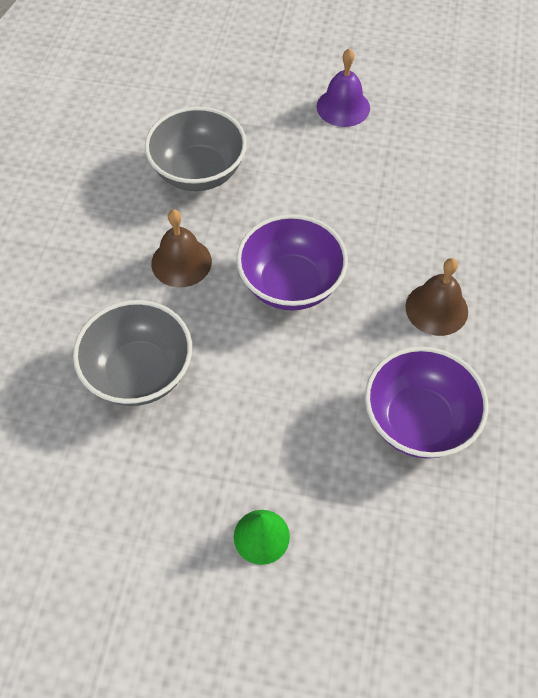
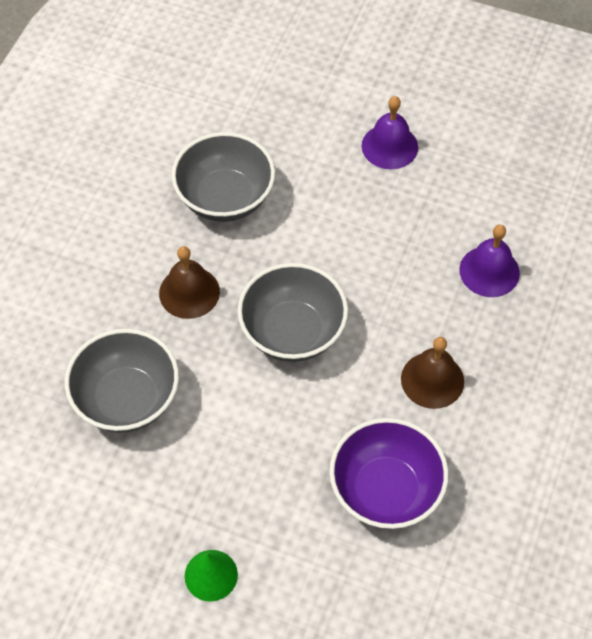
camera: 10 degrees right, 0 degrees up
(291, 284) = (292, 332): purple bowl -> grey bowl
(463, 202) = (489, 271): none -> purple bell

